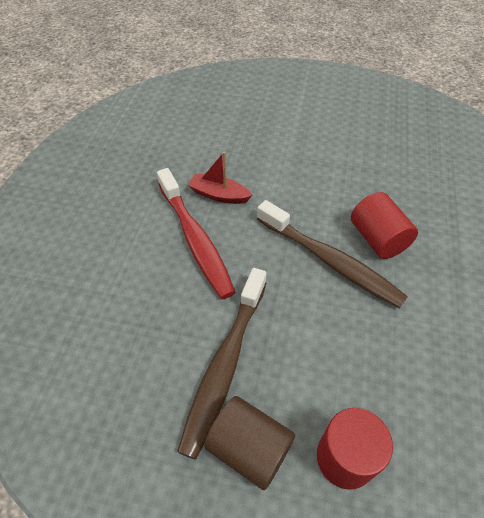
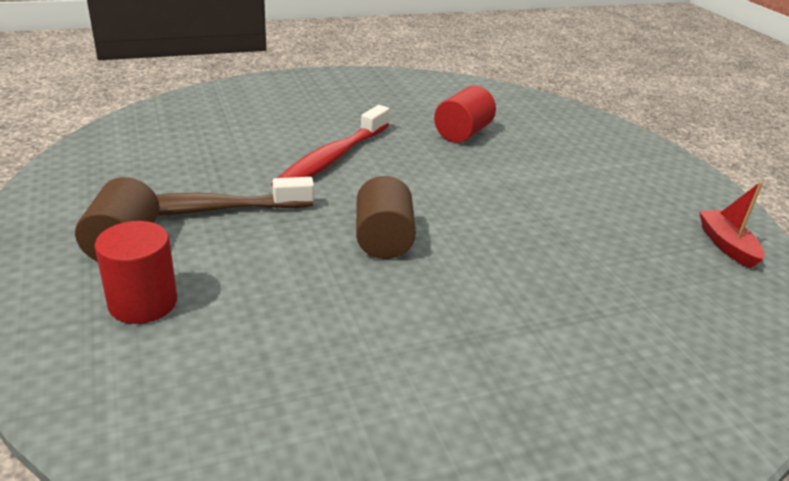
camera: 55 degrees right, 20 degrees down
(219, 195) = (401, 155): red boat -> red boat (726, 245)
(330, 261) = (383, 240): brown toothbrush -> brown cylinder
(377, 239) = (451, 265): red cylinder -> red cylinder (462, 133)

